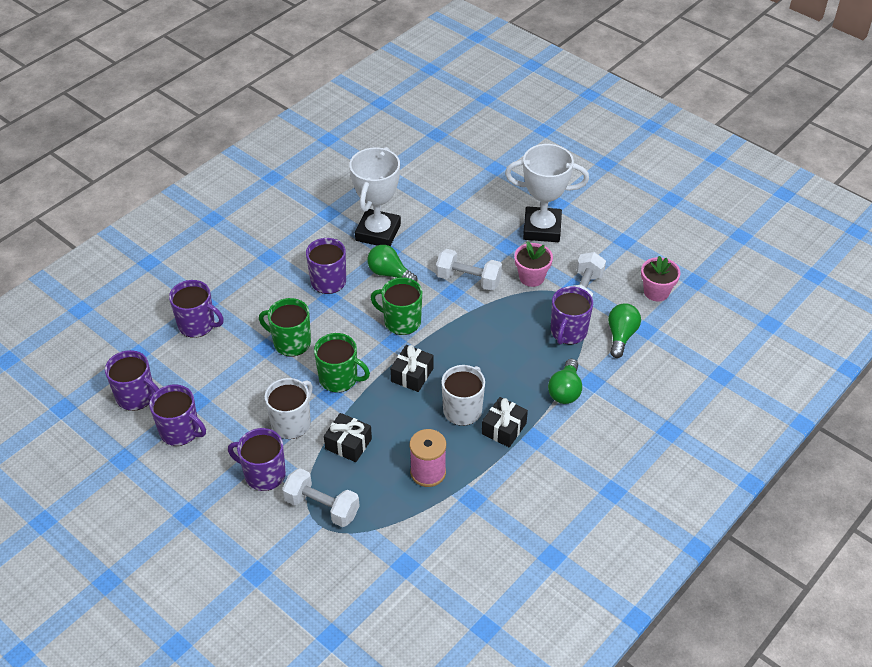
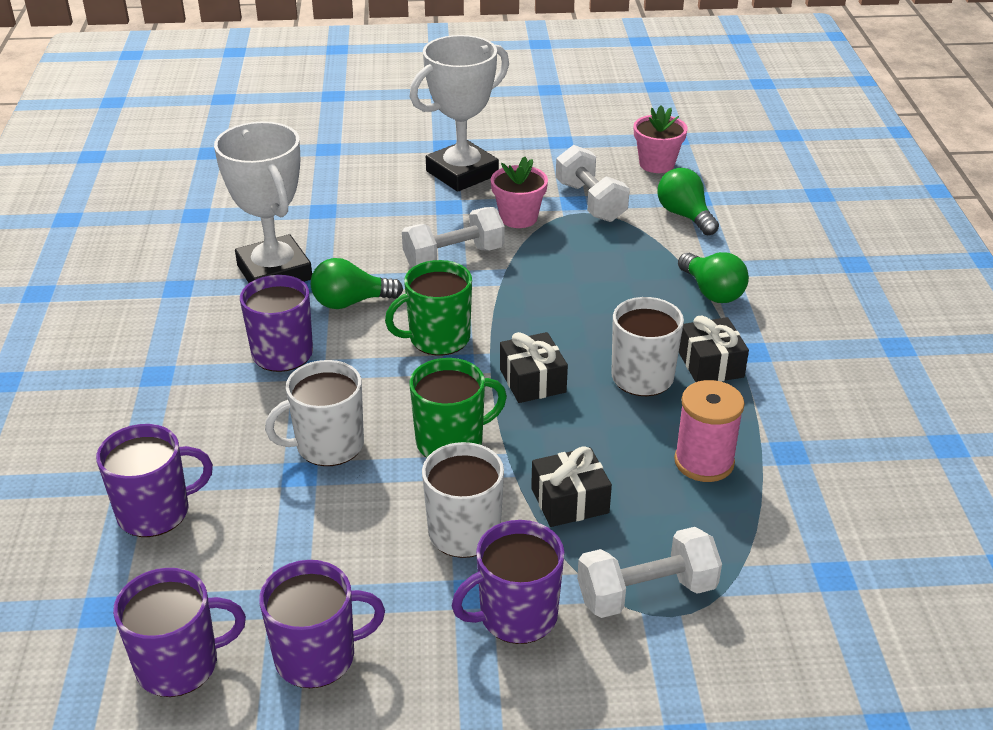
camera: 45 degrees left, 10 degrees down
(291, 342) = (328, 445): green mug -> white mug
(568, 332) = (631, 242): purple mug -> none

